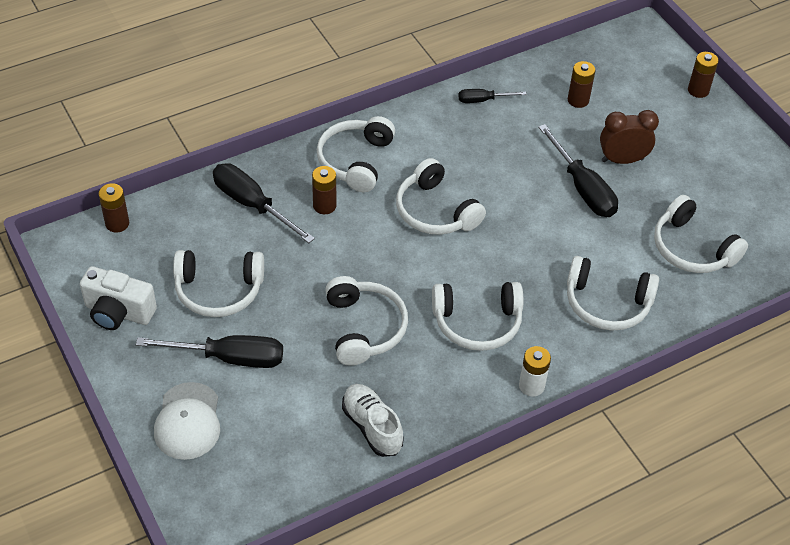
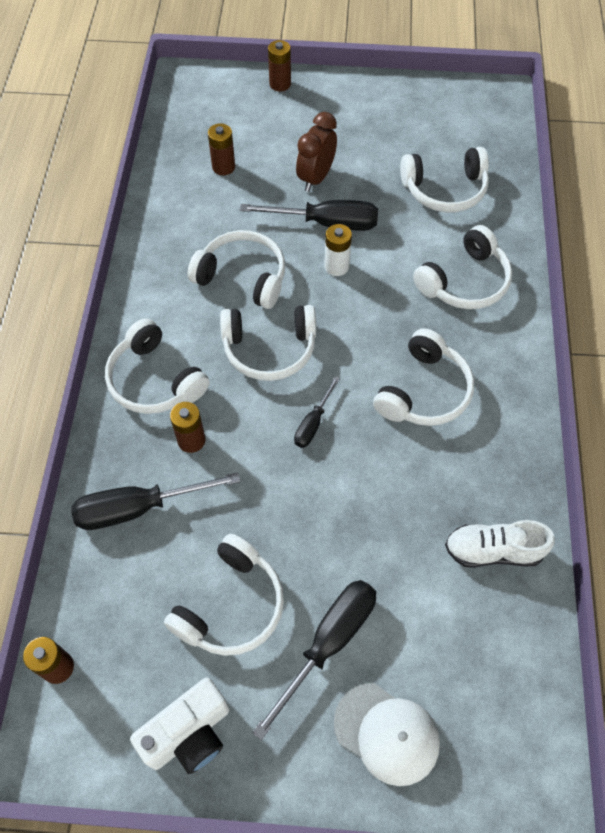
camera: 55 degrees left, 10 degrees up
(364, 328) = (370, 491): white headphones -> white headphones (243, 277)
(483, 100) = (164, 234): black screwdriver -> black screwdriver (313, 423)
(531, 386) = (520, 390): white battery -> white battery (336, 266)

